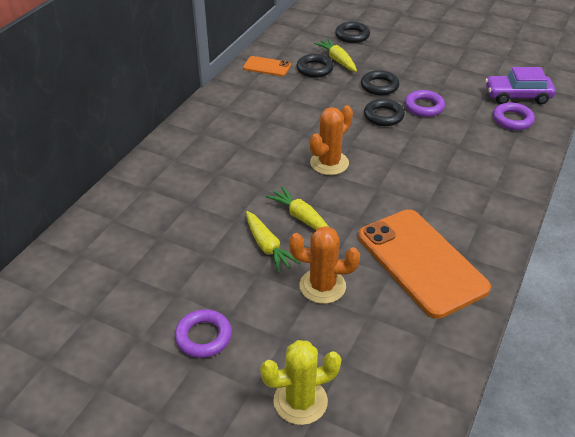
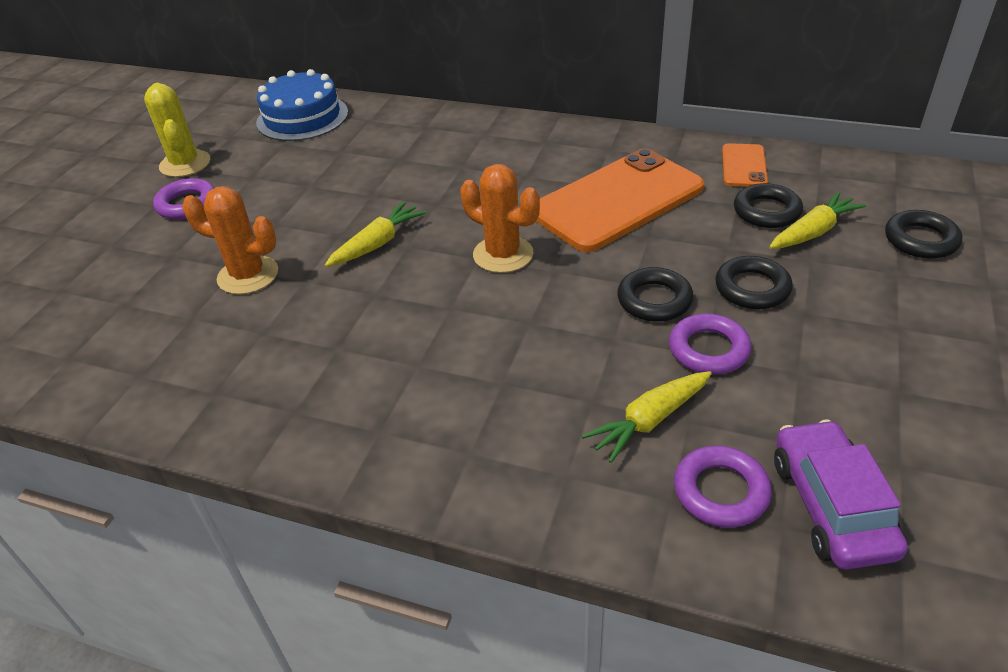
camera: 85 degrees right, 0 degrees up
(81, 263) = (302, 117): none -> blue cake
(267, 247) = (321, 225): yellow carrot -> yellow carrot (649, 421)
(300, 401) = (80, 278): yellow cactus -> yellow cactus (185, 164)
(322, 286) = (248, 275): orange cactus -> orange cactus turned 75 degrees counterclockwise
(421, 262) = (283, 363): orange phone -> orange phone (617, 200)

